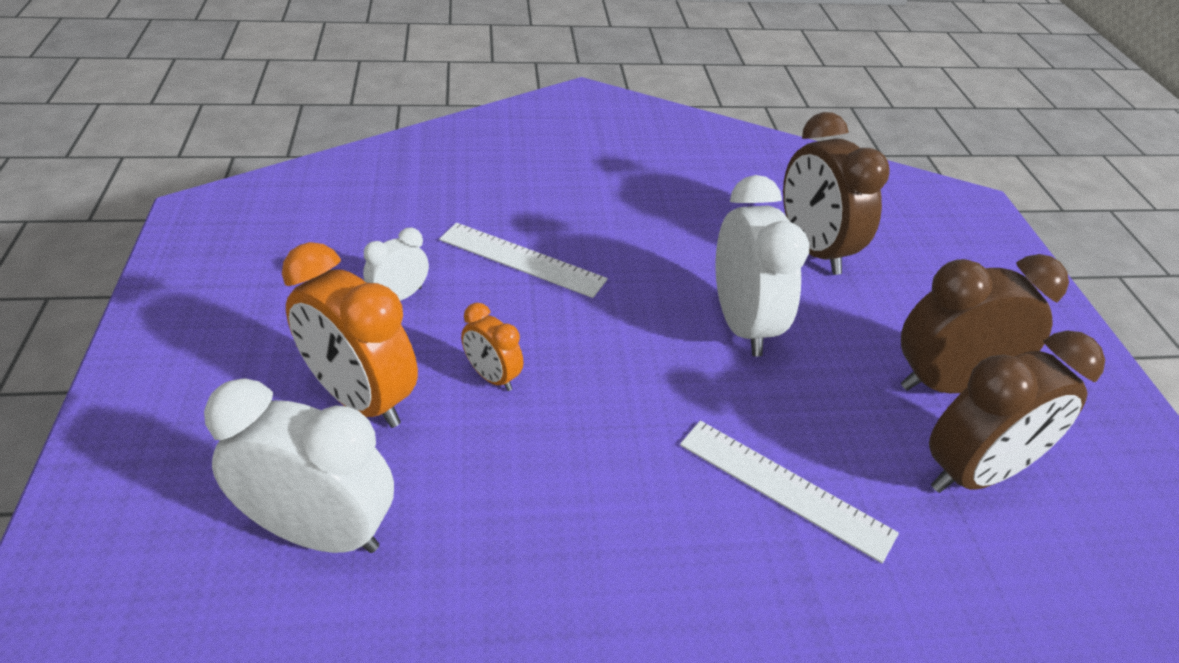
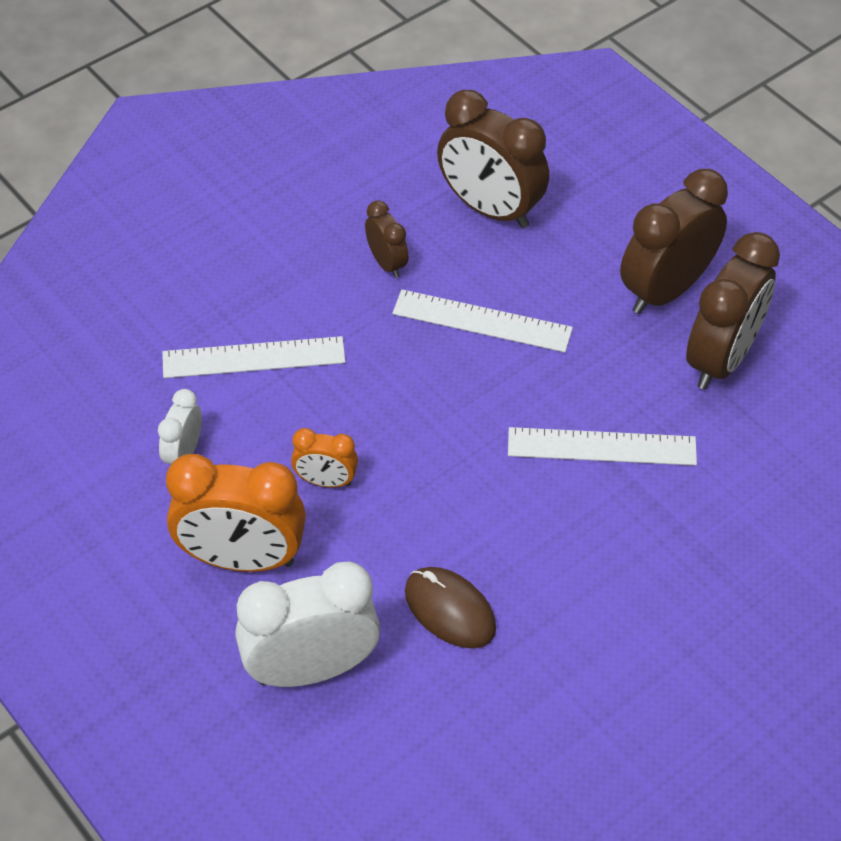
camera: 30 degrees left, 10 degrees up
(501, 557) = (450, 610): none -> brown mouse
(691, 247) = (387, 263): none -> brown clock
(742, 324) = (482, 321): white clock -> white ruler

